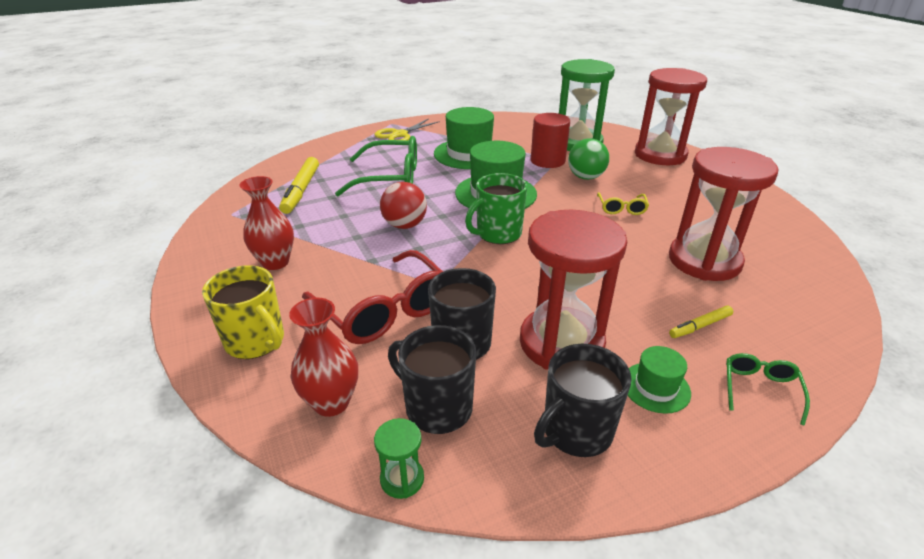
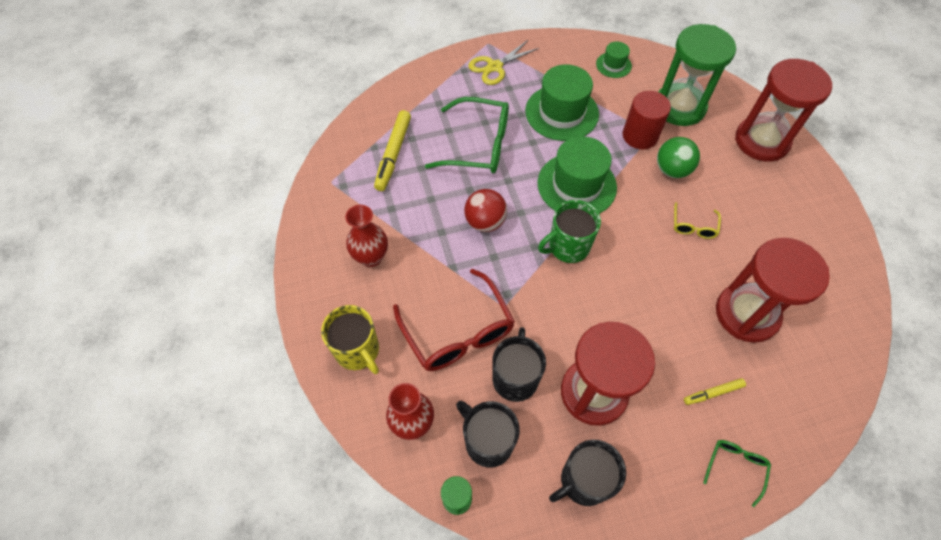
camera: 10 degrees right, 25 degrees up
(655, 387) = (655, 451): green hat -> green hat (613, 65)

